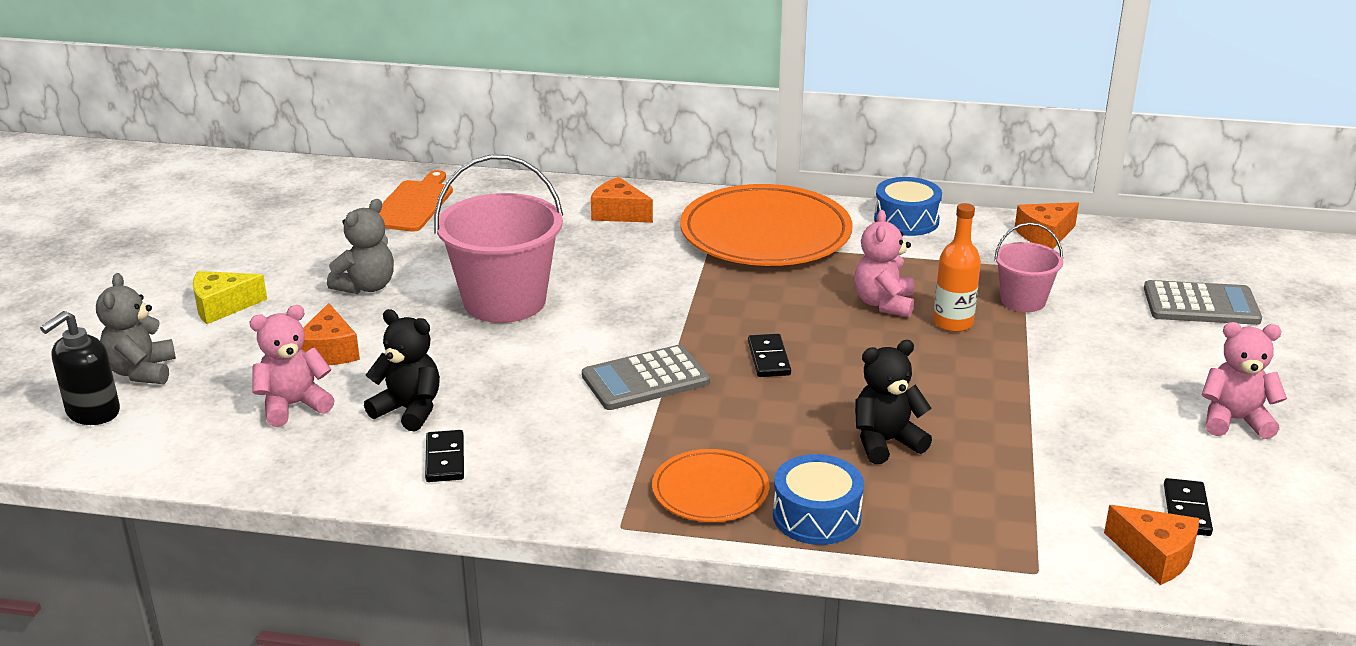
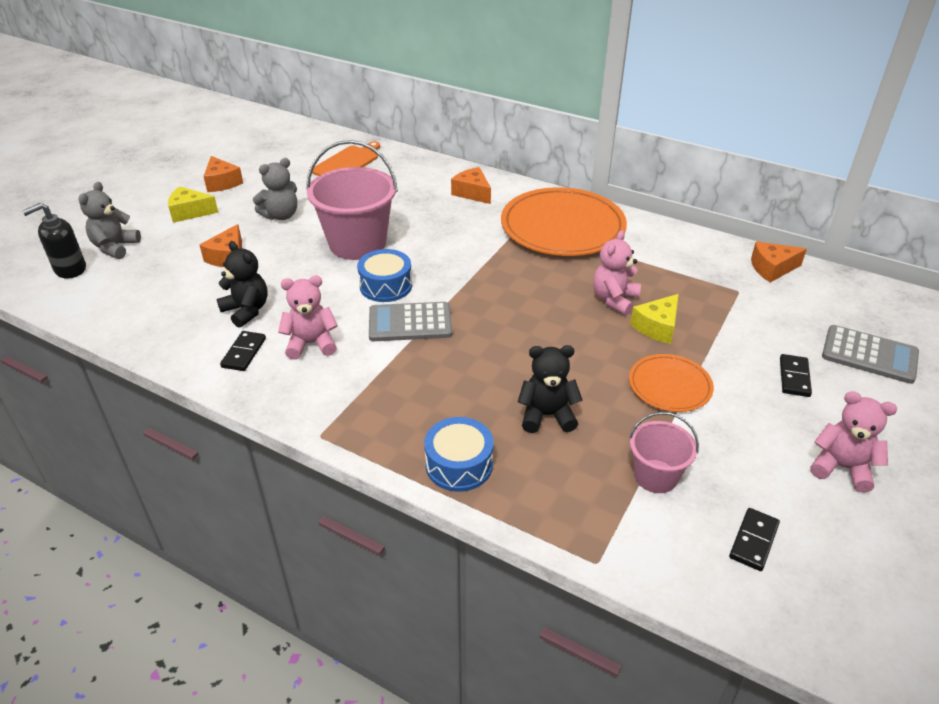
camera: 20 degrees right, 10 degrees up
(293, 406) = (182, 291): pink teddy bear -> pink teddy bear (311, 344)
(710, 490) = (398, 423): orange plate -> orange plate (670, 386)
(769, 358) = (504, 326): black domino -> black domino (794, 377)
(906, 220) = (671, 236): blue drum -> blue drum (386, 286)
(953, 323) = (657, 327): orange bottle -> yellow cheese
(1023, 300) = (723, 320): pink bucket -> pink bucket (655, 476)
(1155, 556) = (703, 576): orange cheese -> orange cheese (222, 182)

